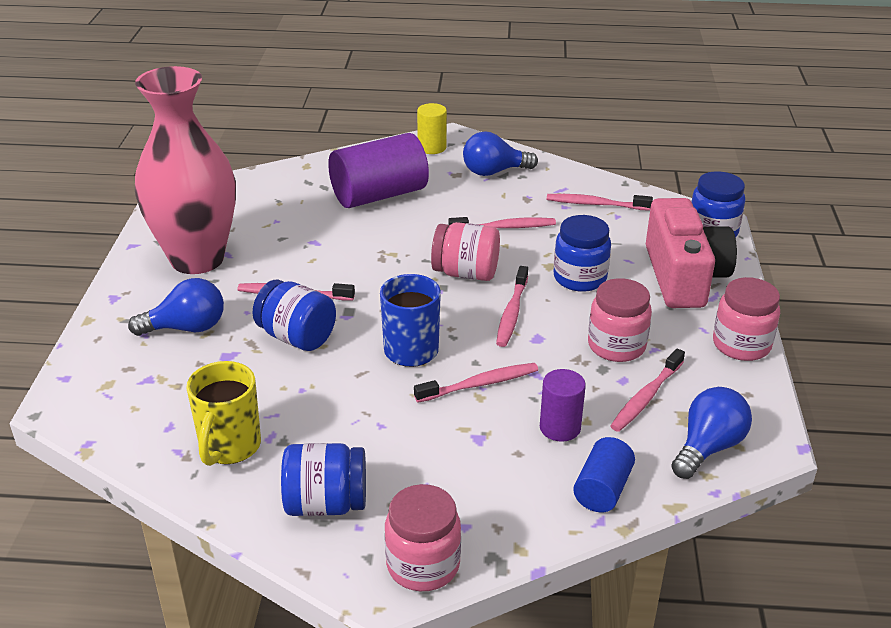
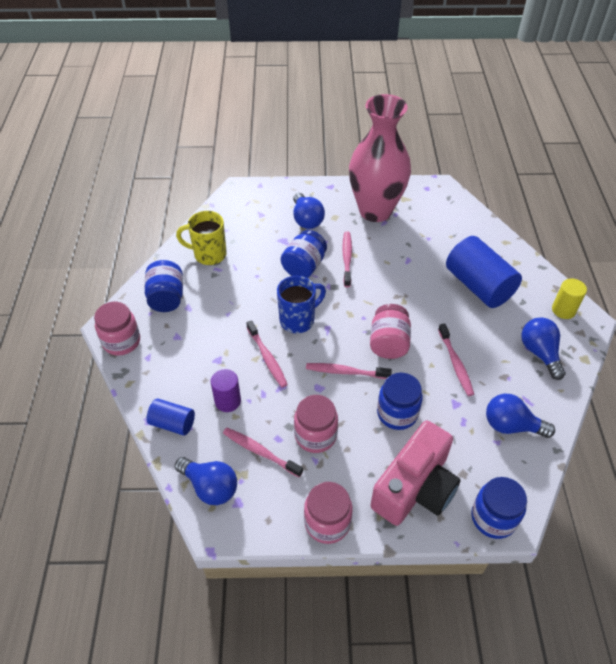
camera: 85 degrees right, 15 degrees up
(379, 195) = (478, 286): purple cylinder -> blue cylinder
(595, 204) = (511, 425): pink toothbrush -> blue light bulb
(683, 276) = (415, 487): pink camera -> pink camera turned 45 degrees counterclockwise

